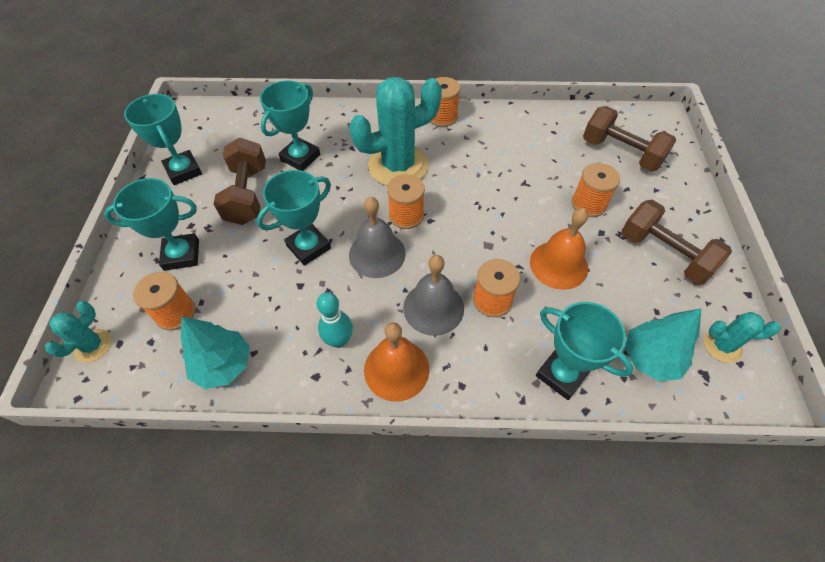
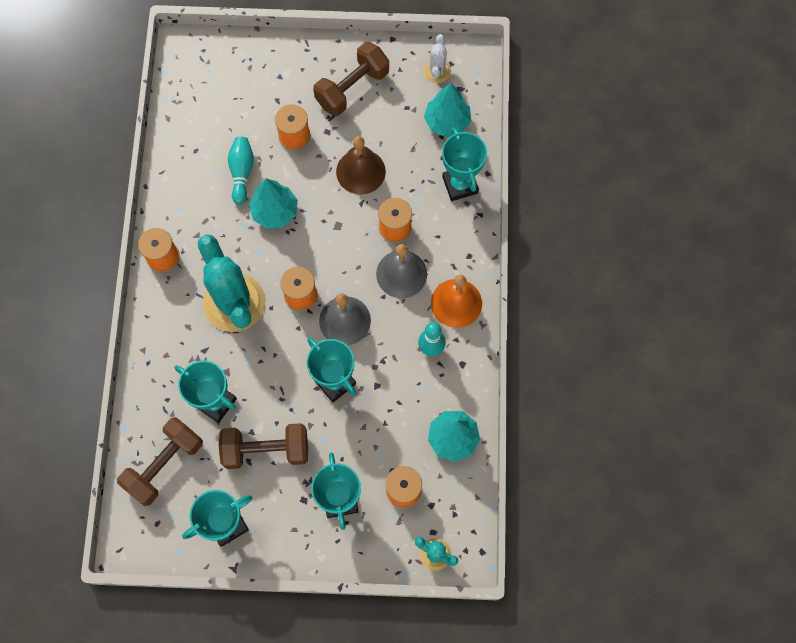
camera: 90 degrees left, 15 degrees up
(497, 192) = (275, 212): none -> turquoise tree
(537, 165) = (242, 172): none -> turquoise bowling pin
(558, 264) = (360, 171): orange bell -> brown bell
(561, 374) = (460, 185): turquoise trophy -> turquoise trophy turned 60 degrees counterclockwise
(621, 153) = (230, 95): brown dumbbell -> brown dumbbell (164, 464)
(722, 346) = (437, 71): turquoise cactus -> white cactus

